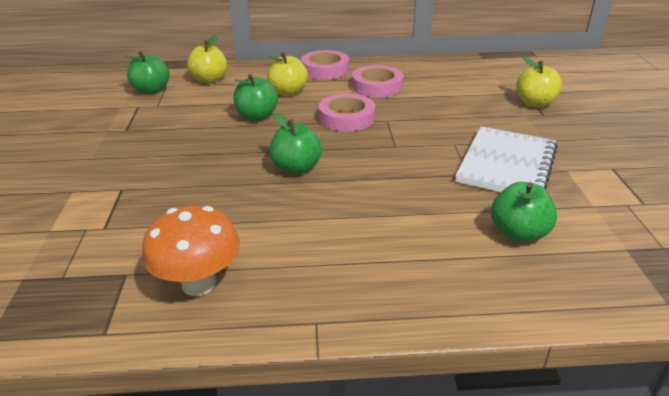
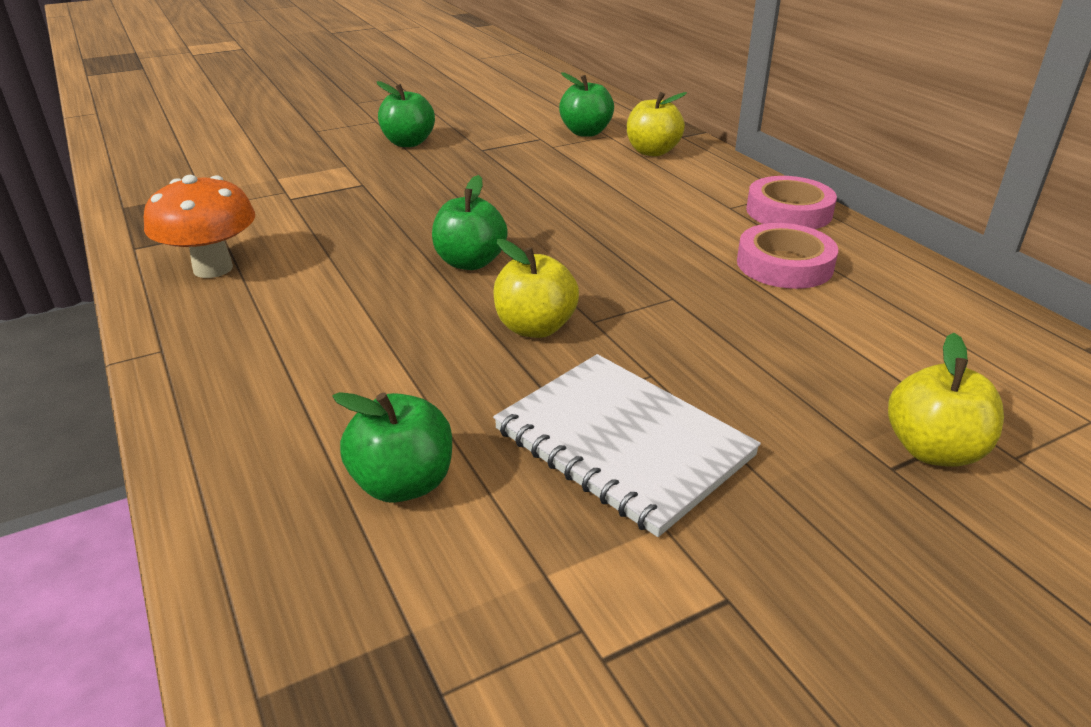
camera: 65 degrees right, 0 degrees up
(257, 116) = (583, 204): green apple -> green apple (408, 143)
(288, 92) = (676, 205): yellow apple -> yellow apple (535, 327)
(346, 118) = (644, 264): pink tape -> none
(507, 165) = (622, 443): white notebook -> white notebook turned 45 degrees clockwise

